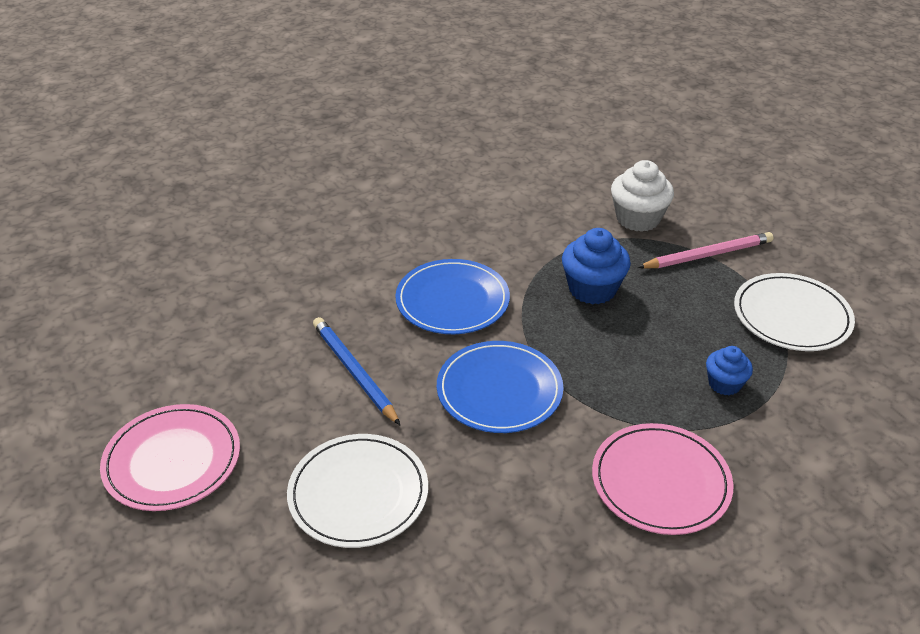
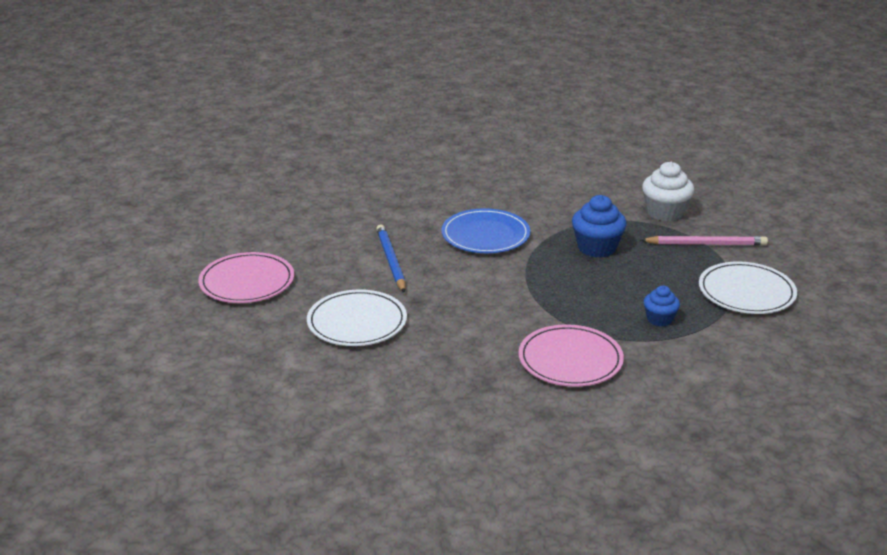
camera: 20 degrees right, 10 degrees down
(499, 390) = (487, 290): blue plate -> none

